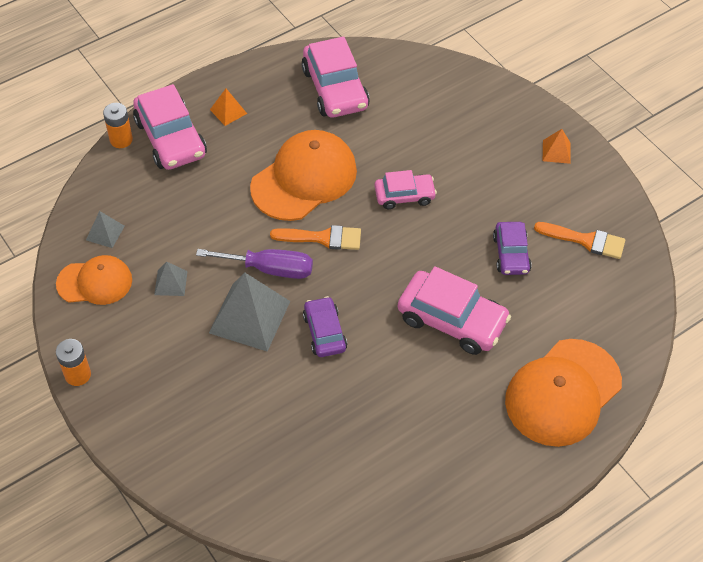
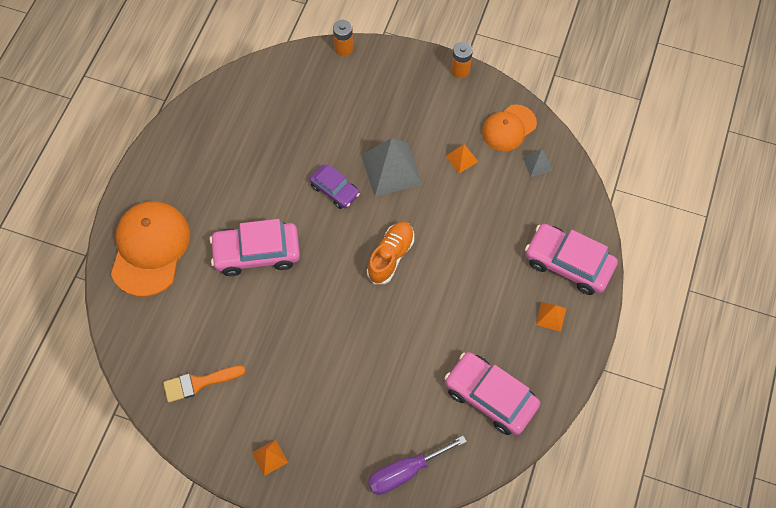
camera: 145 degrees right, 10 degrees up
(121, 140) = (601, 238): orange battery -> orange battery (343, 48)
(170, 283) = (461, 158): grey pyramid -> orange pyramid
(270, 269) = (407, 210): purple screwdriver -> purple screwdriver (405, 472)
(304, 179) = (443, 296): orange cap -> none
(322, 238) = (391, 256): orange brush -> orange shoe
(404, 195) = (360, 331): pink car -> none
(511, 254) = (248, 333): purple car -> none

